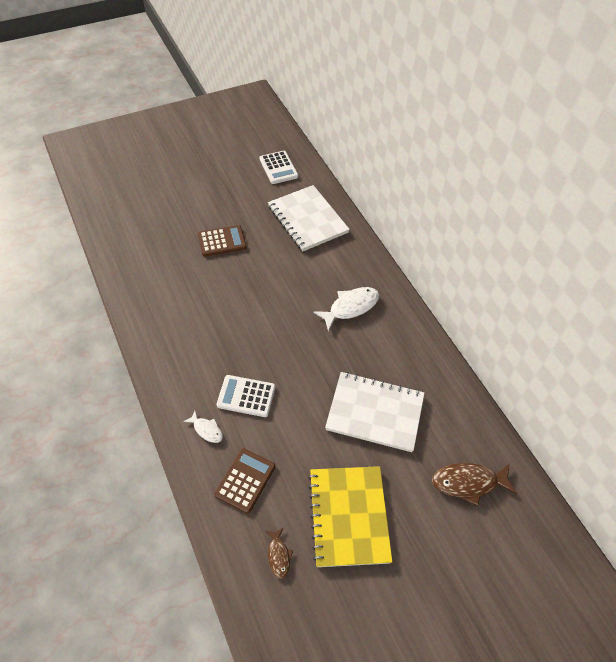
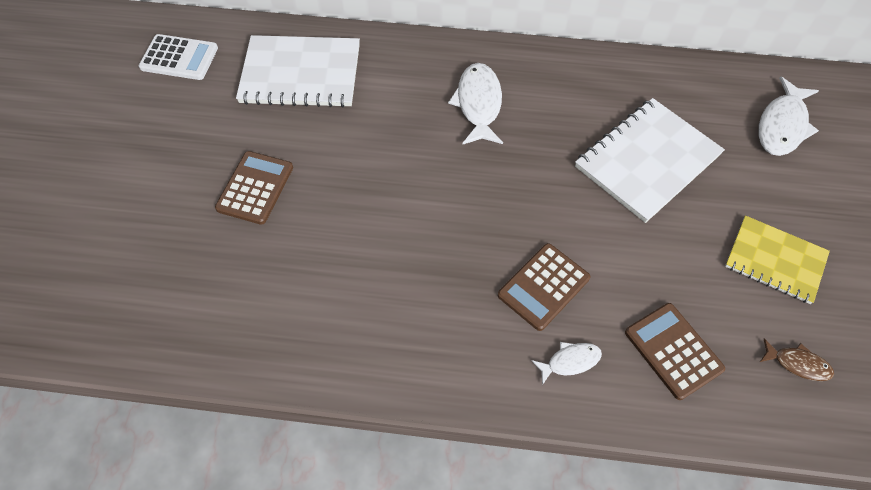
camera: 55 degrees left, 5 degrees up
(246, 396) = (543, 287): white calculator -> brown calculator
(348, 516) = (775, 260): yellow notebook -> yellow notebook, size x0.65
(468, 483) = (782, 125): brown fish -> white fish

